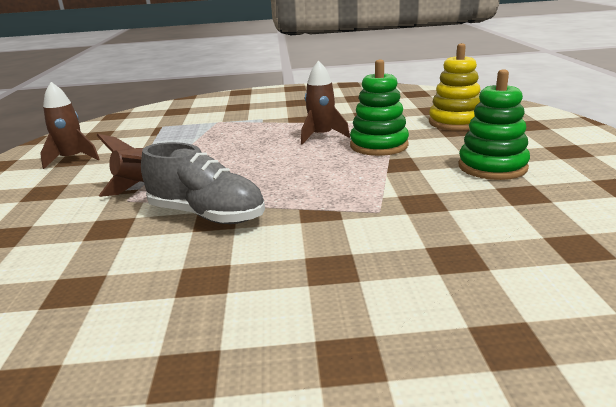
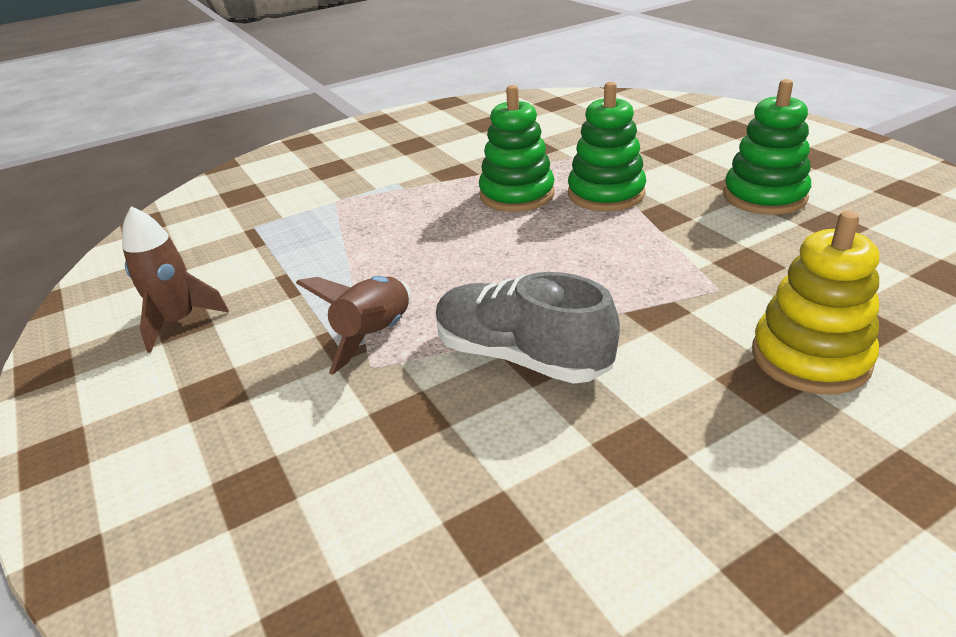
camera: 25 degrees left, 10 degrees up
(207, 215) = (521, 356): grey shoe -> grey shoe turned 150 degrees counterclockwise
(321, 136) = (517, 195): brown rocket -> green stacking toy
(455, 122) = (653, 140): yellow stacking toy -> yellow stacking toy (810, 357)

